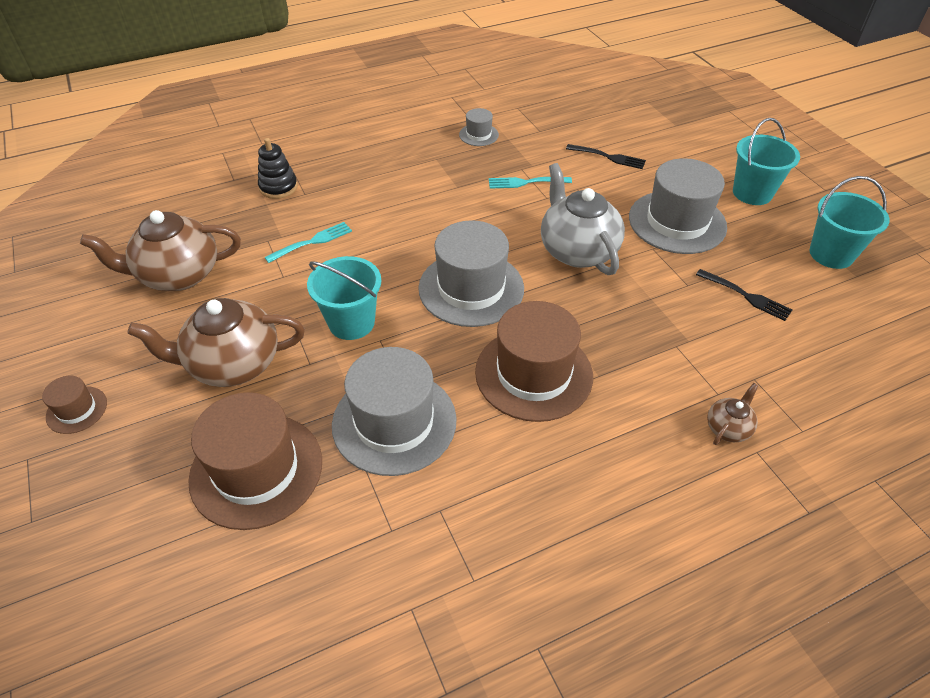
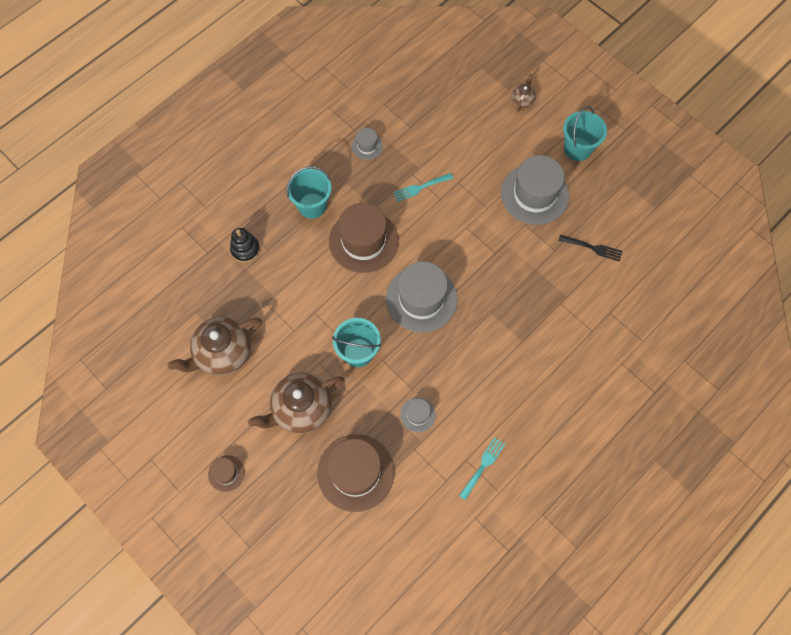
camera: 20 degrees left, 20 degrees up
(312, 242) = (298, 293): turquoise fork -> turquoise fork (483, 466)
(394, 422) = (418, 414): grey hat -> grey hat, size x0.47
(533, 373) = (484, 353): brown hat -> brown hat (363, 241)
(577, 250) = (477, 243): grey teapot -> none
(608, 157) = (470, 141): black fork -> none
(728, 428) = (603, 353): brown teapot -> brown teapot (522, 100)
(831, 254) = (637, 193): turquoise bucket -> turquoise bucket (312, 205)

